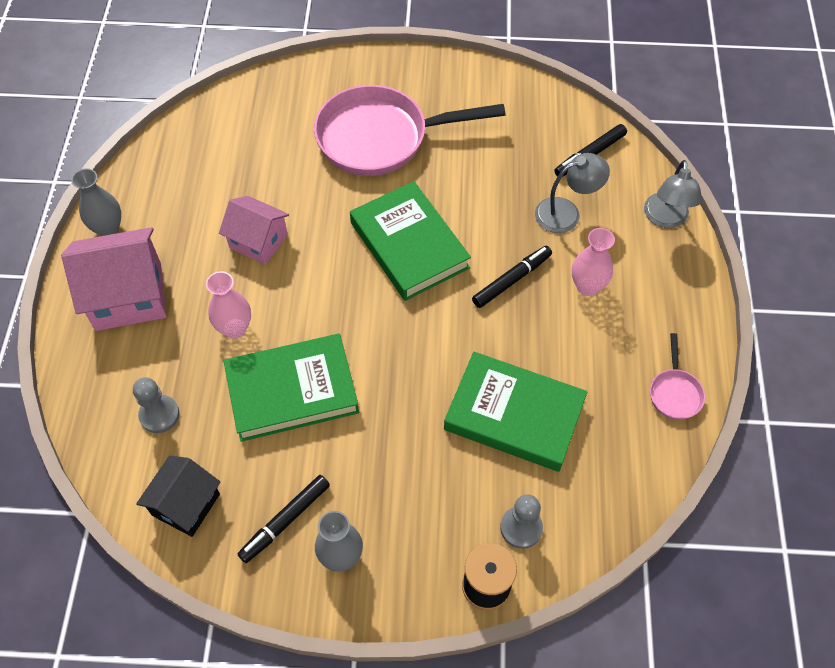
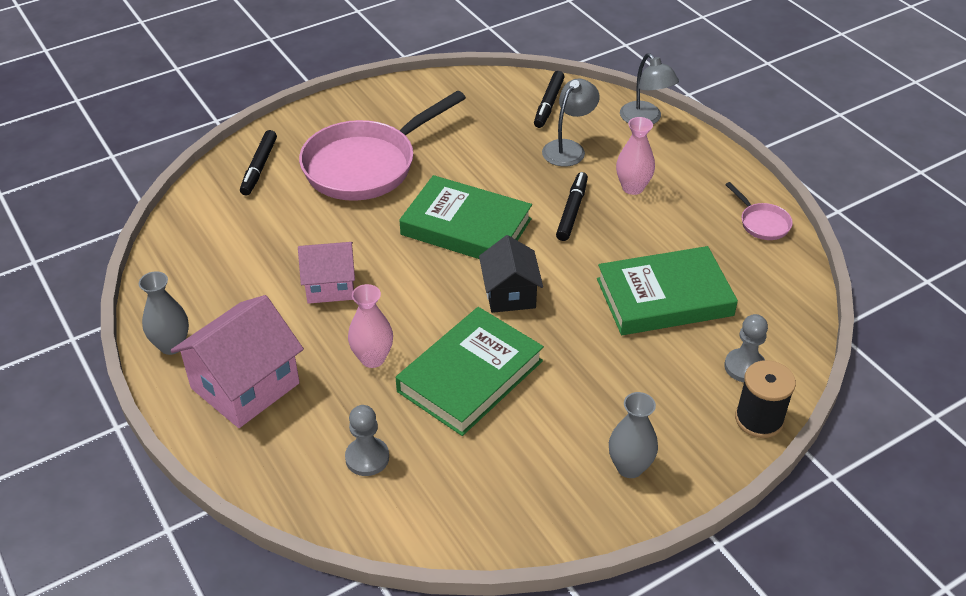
camera: 35 degrees left, 15 degrees down
(186, 504) = (460, 509): black house -> black house (510, 294)
(285, 521) = (559, 470): black marker -> black marker (259, 167)

